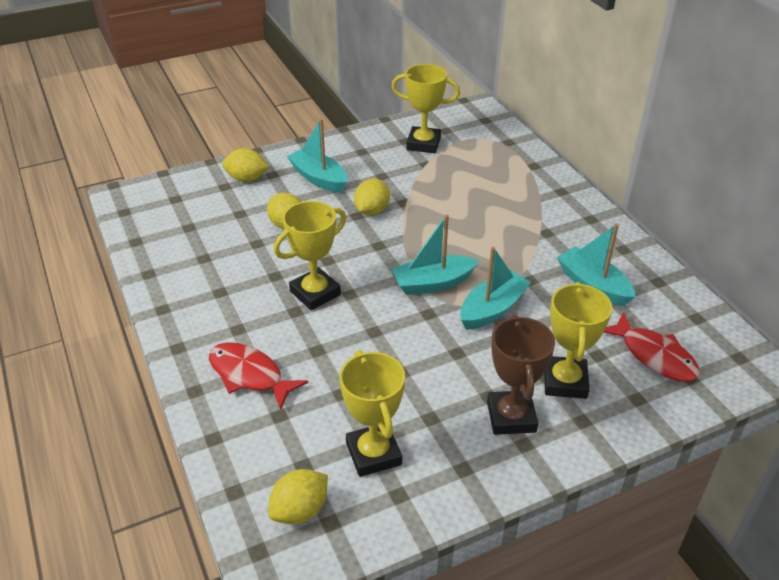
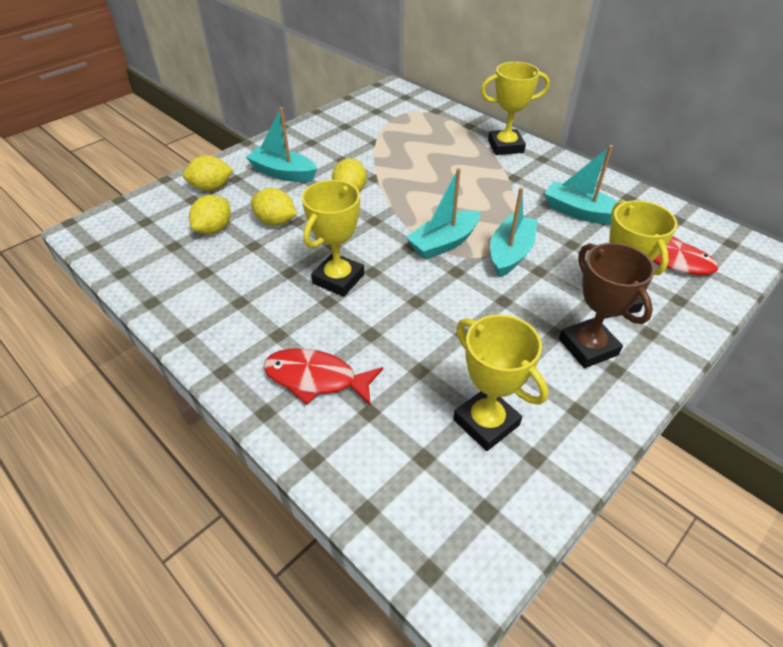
camera: 20 degrees left, 5 degrees up
(300, 510) = (448, 508): yellow lemon -> yellow lemon (214, 229)
(423, 144) = (363, 125): yellow trophy -> yellow trophy (505, 146)

